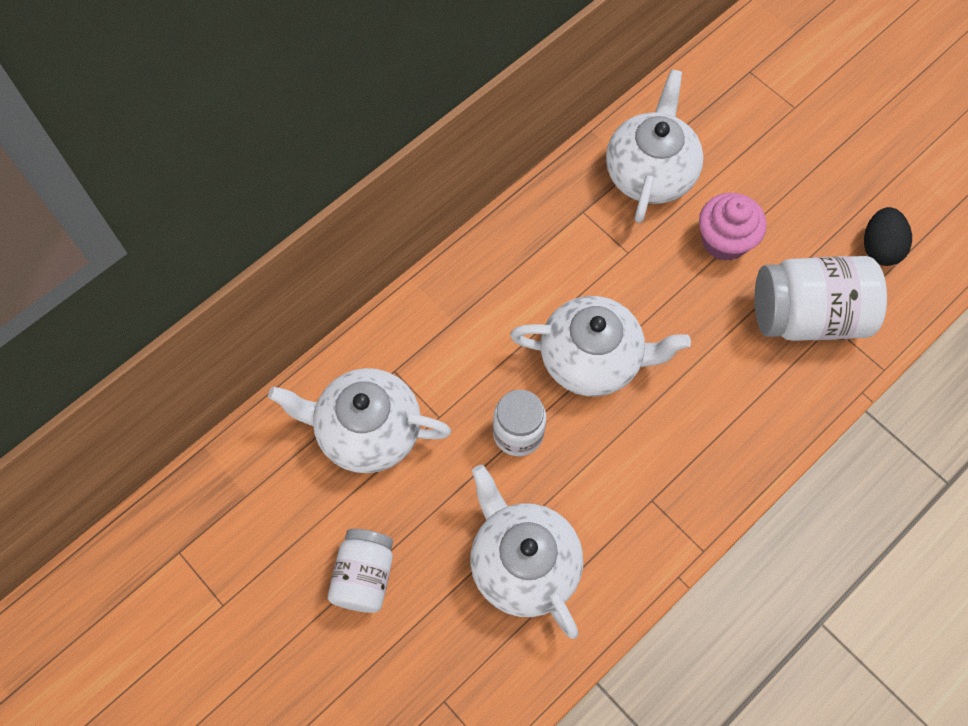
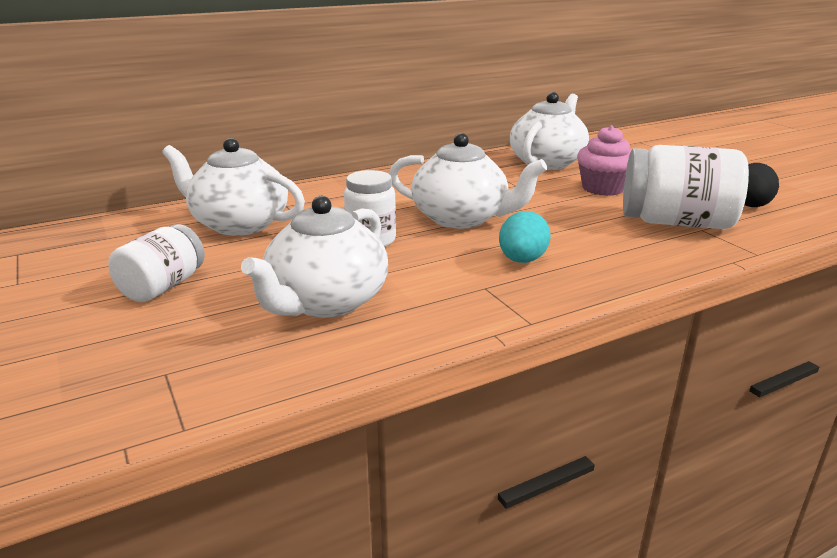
camera: 15 degrees right, 40 degrees down
(523, 563) = (326, 302): white teapot -> white teapot turned 135 degrees counterclockwise
(673, 439) = (522, 260): none -> turquoise egg

